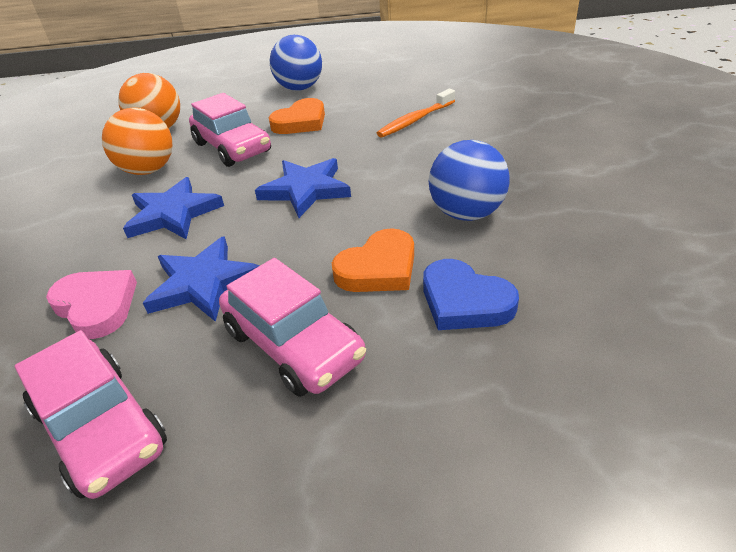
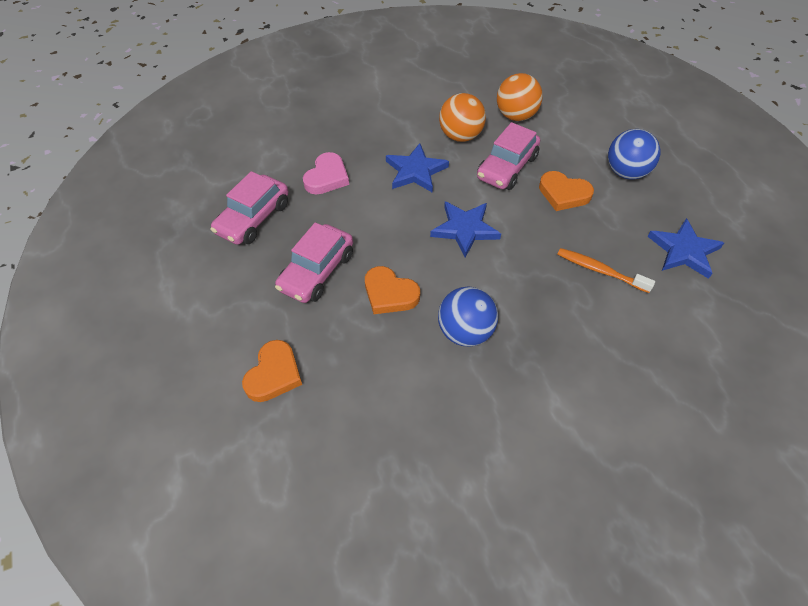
camera: 70 degrees right, 15 degrees up
(203, 283) = (355, 214): blue star -> blue star (684, 251)
(464, 301) = (369, 345): blue heart -> none
(496, 435) = (274, 374): none -> orange heart

